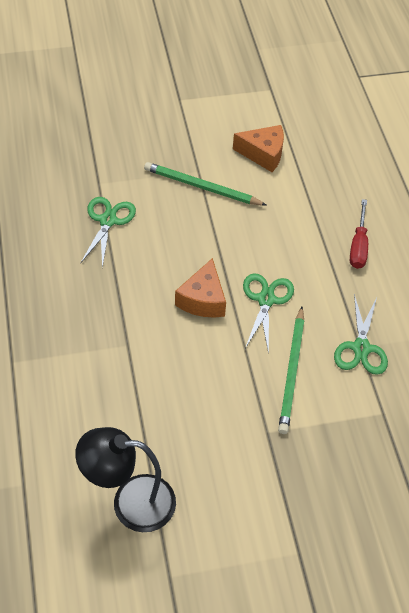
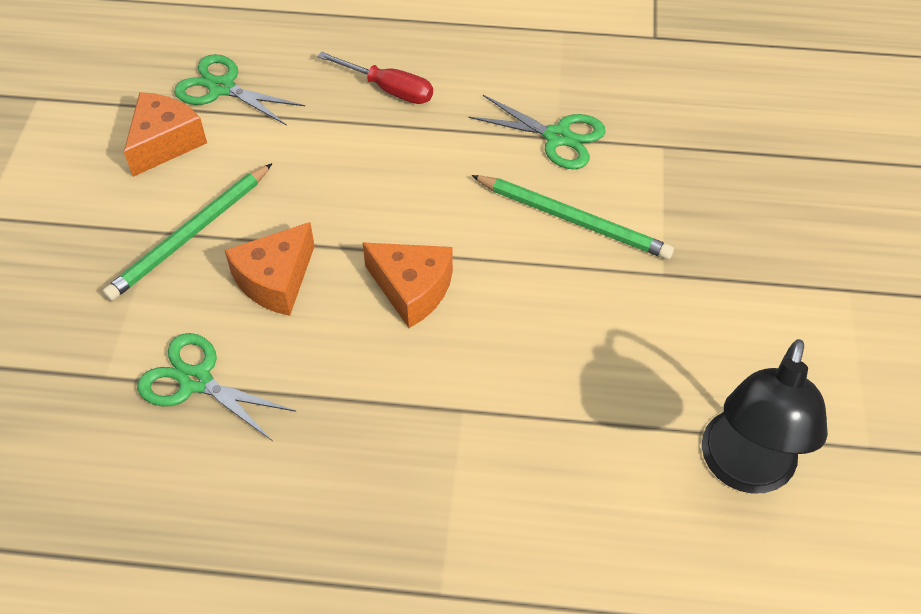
camera: 70 degrees left, 0 degrees up
(185, 234) = (275, 280): none -> orange cheese
(266, 300) = (441, 214): green scissors -> green scissors (222, 88)

